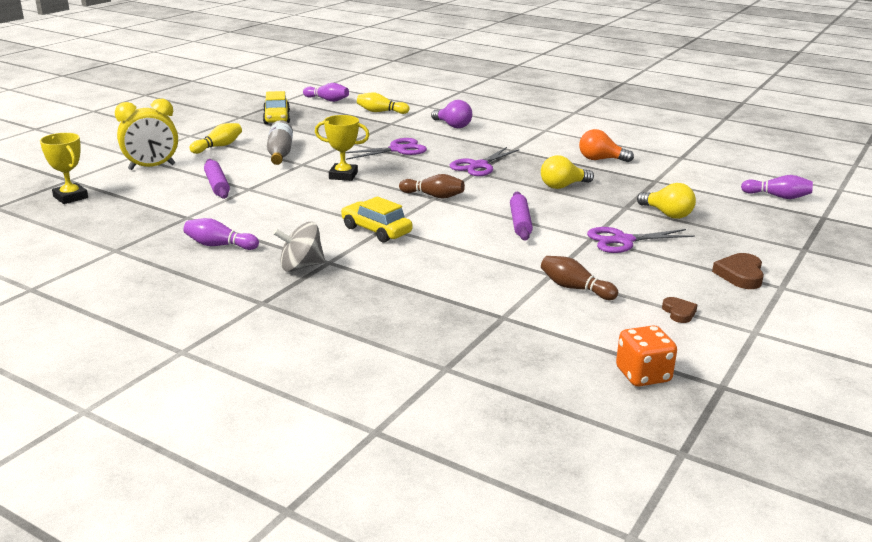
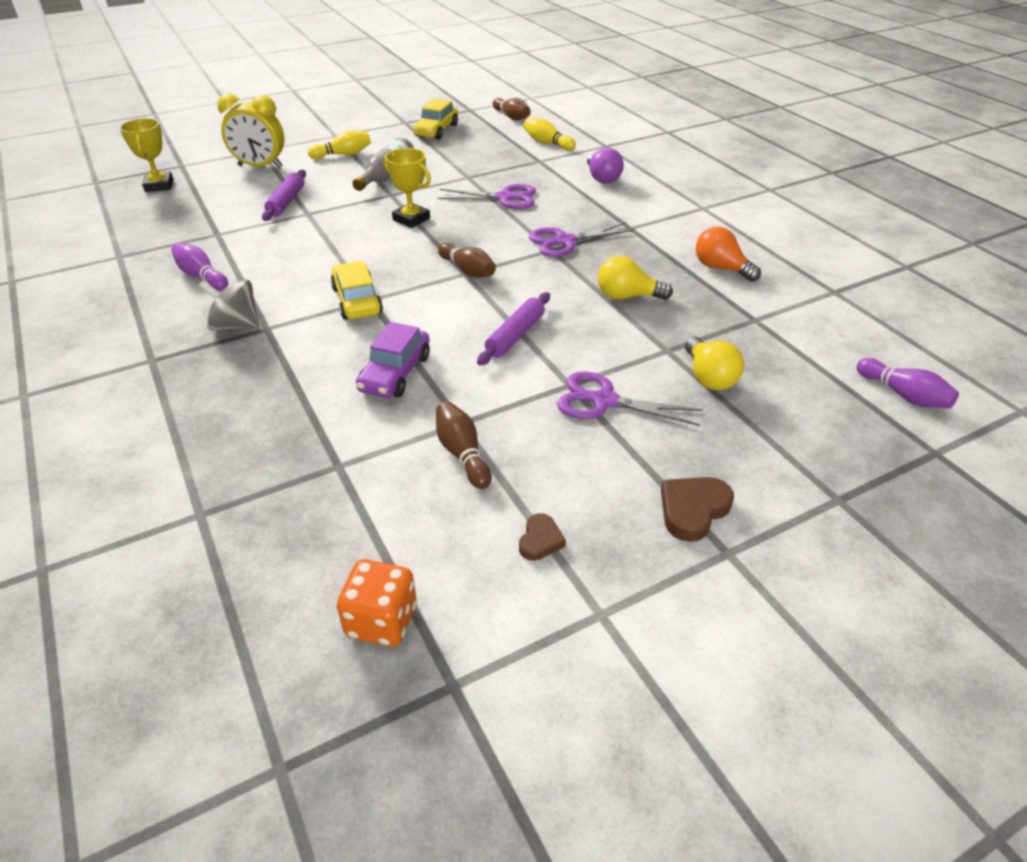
camera: 30 degrees right, 15 degrees up
(327, 100) = (511, 117): purple bowling pin -> brown bowling pin
(468, 261) = (395, 373): none -> purple car

